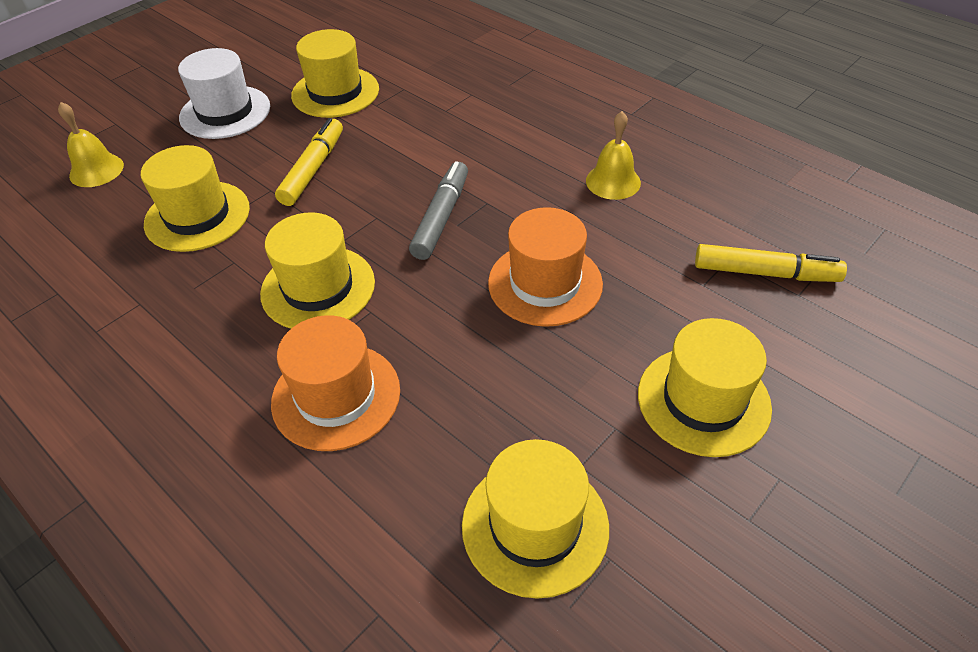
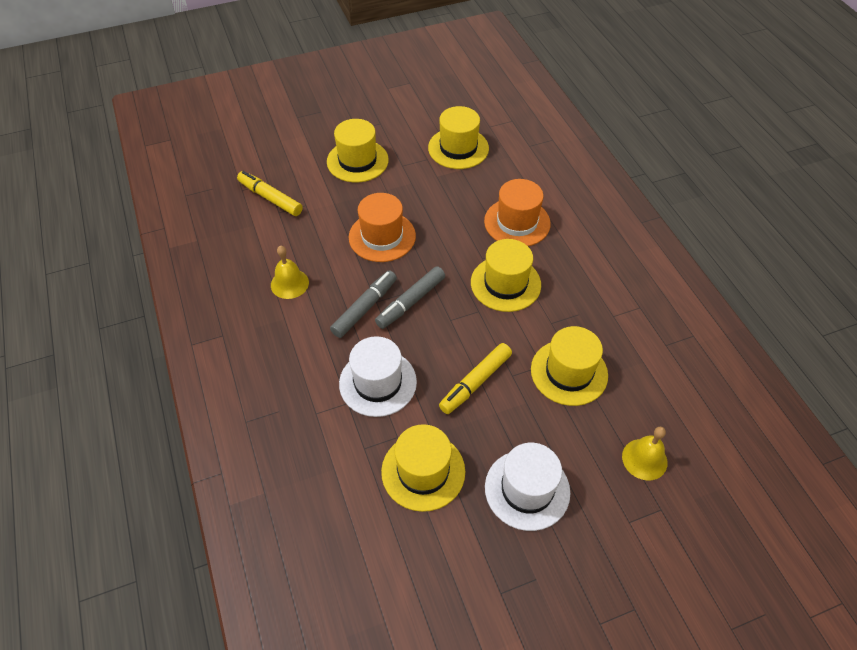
camera: 155 degrees left, 5 degrees up
(425, 134) = (378, 382): none -> white hat
(495, 191) = (365, 308): none -> grey marker

